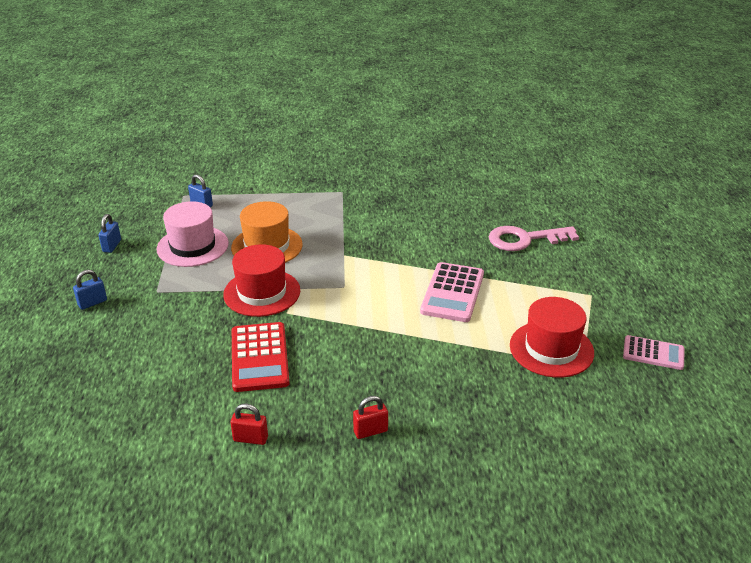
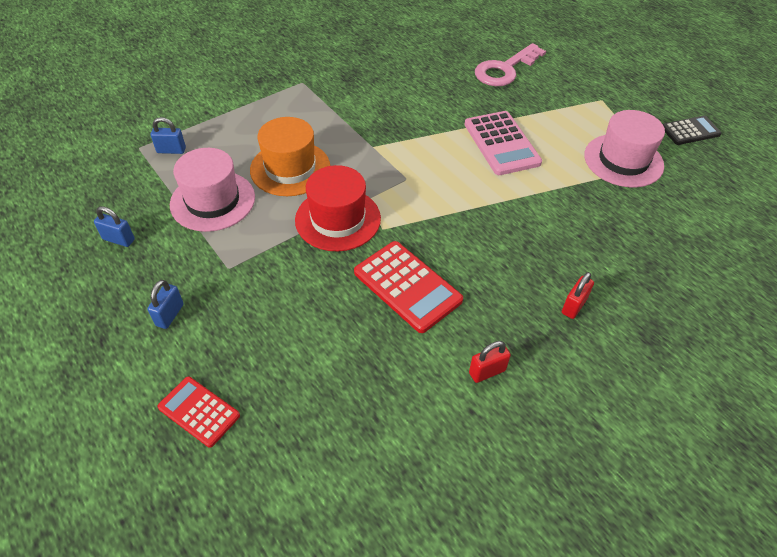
camera: 35 degrees left, 15 degrees up
(48, 365) = (199, 411): none -> red calculator
(112, 246) = (119, 239): blue padlock -> blue padlock turned 45 degrees counterclockwise
(551, 349) = (623, 160): red hat -> pink hat
(653, 353) = (690, 131): pink calculator -> black calculator

